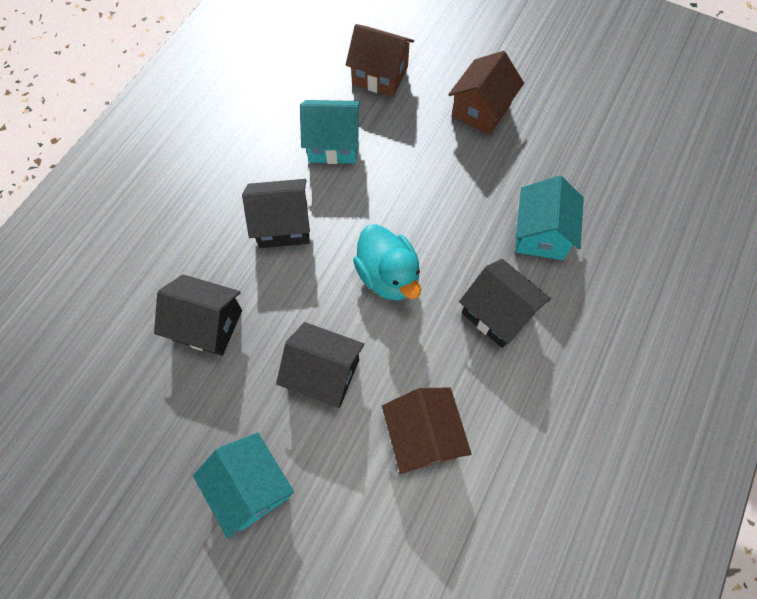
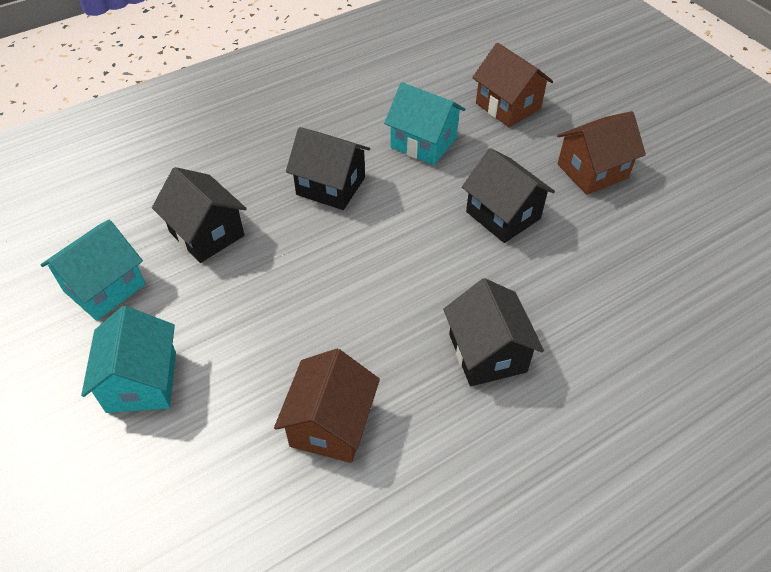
camera: 30 degrees right, 15 degrees down
(324, 374) = (277, 321): black house -> black house (503, 215)
(388, 276) = (398, 269): turquoise duck -> none
(541, 234) = (584, 303): turquoise house -> turquoise house (104, 288)

